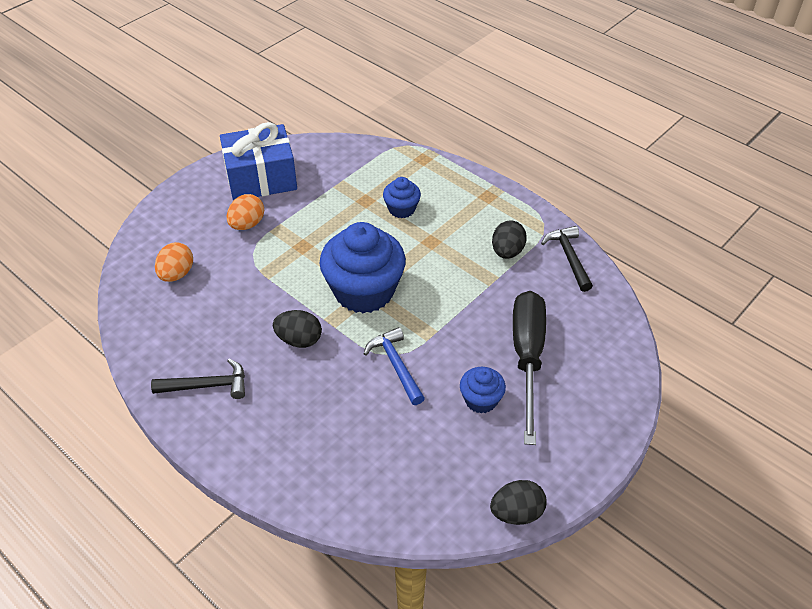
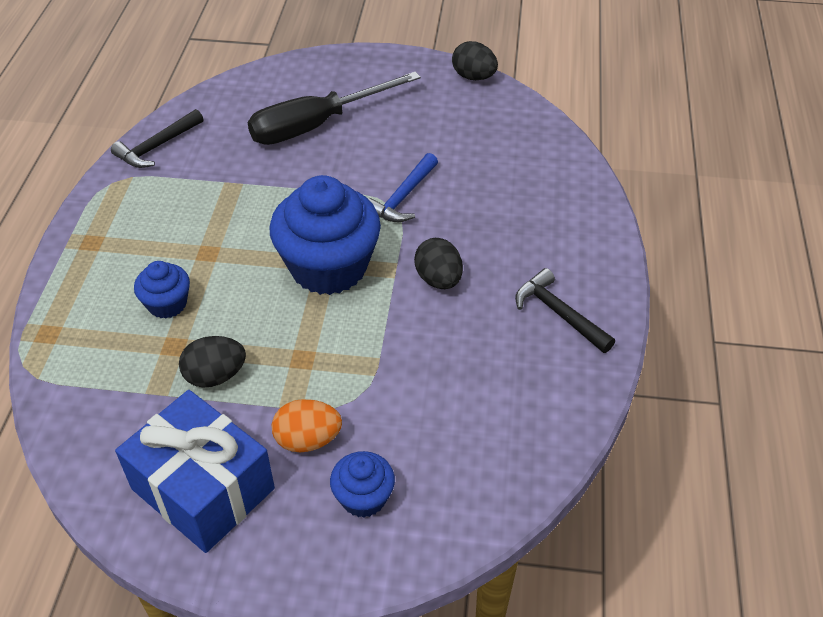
camera: 125 degrees left, 0 degrees up
(177, 274) = (450, 452): orange egg -> none
(481, 400) = (389, 132): blue cupcake -> blue cupcake (363, 497)
(507, 252) = (180, 190): black egg -> black egg (215, 376)

